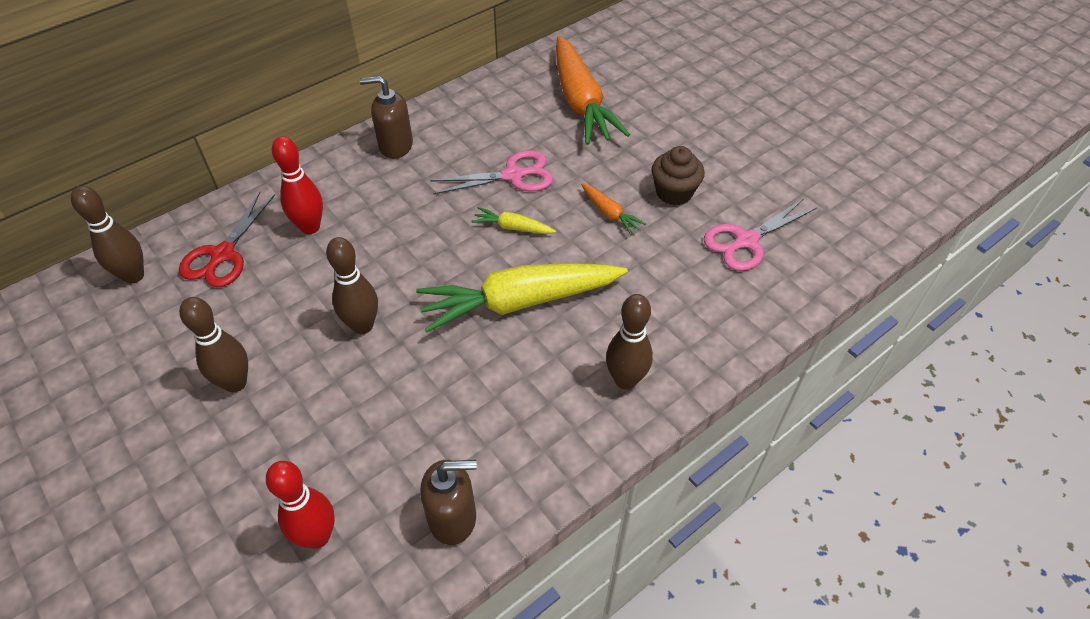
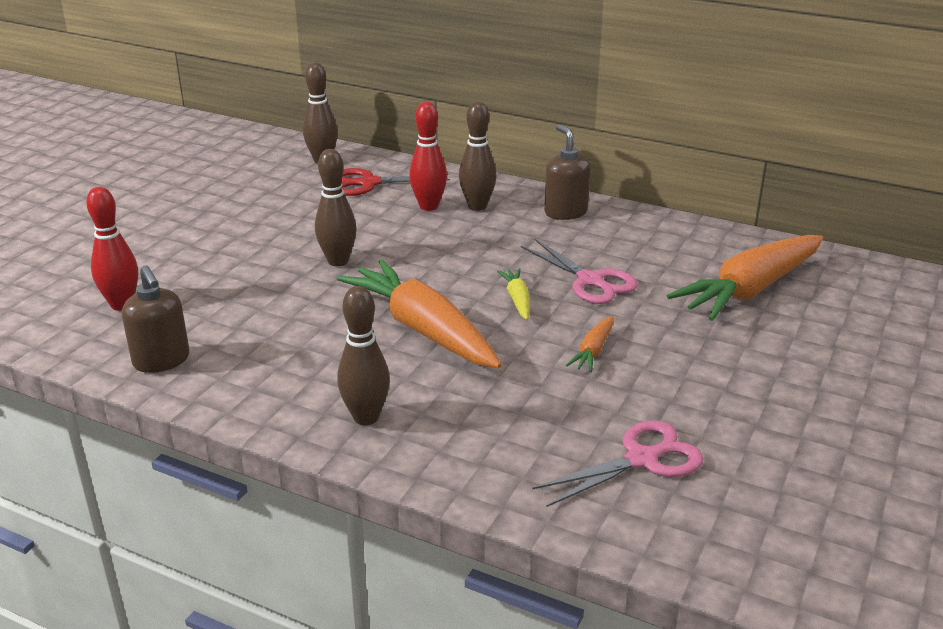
camera: 65 degrees right, 20 degrees down
(235, 383) = (246, 229): brown bowling pin -> brown bowling pin (477, 206)
(520, 302) = (423, 329): yellow carrot -> orange carrot
(674, 192) = (670, 386): brown cupcake -> none
(746, 241) = (642, 459): pink scissors -> pink scissors turned 120 degrees clockwise

